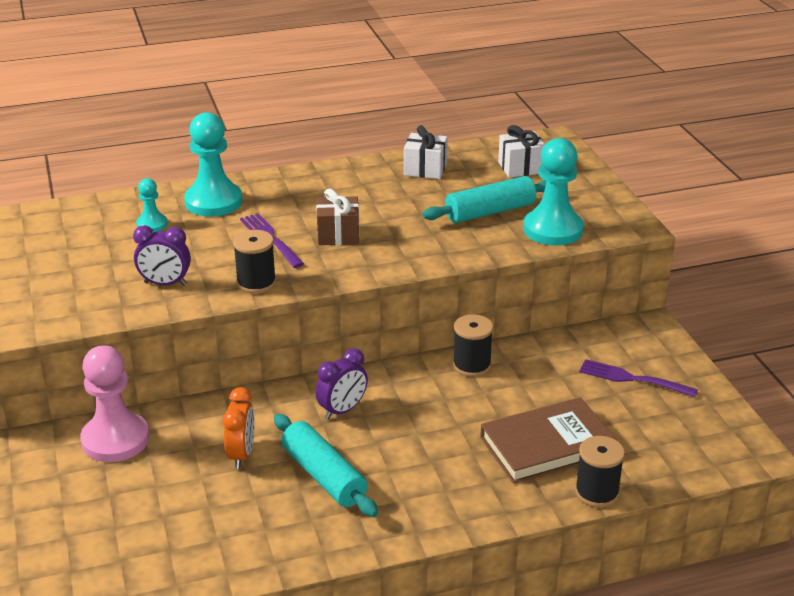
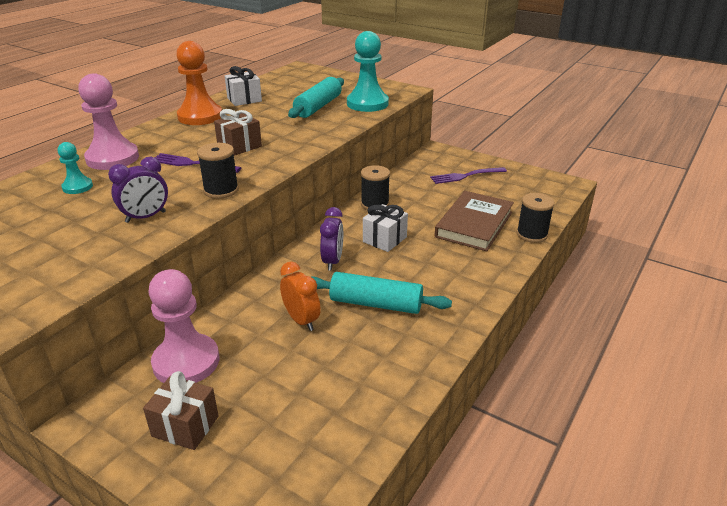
camera: 40 degrees left, 0 degrees up
(59, 492) = (185, 426): none -> brown gift
(213, 202) = (112, 158): turquoise pawn -> pink pawn
(351, 177) = (200, 116): none -> orange pawn
(520, 168) = (301, 83): white gift -> white gift (384, 239)

